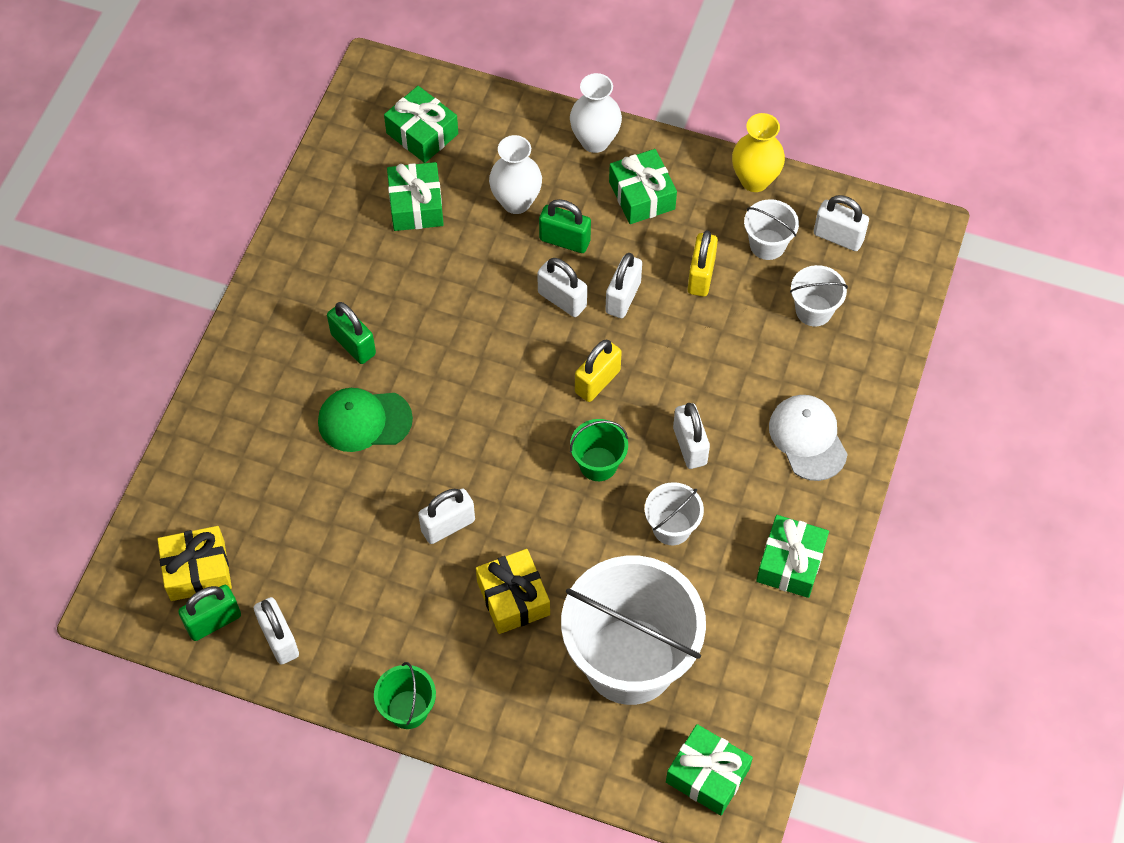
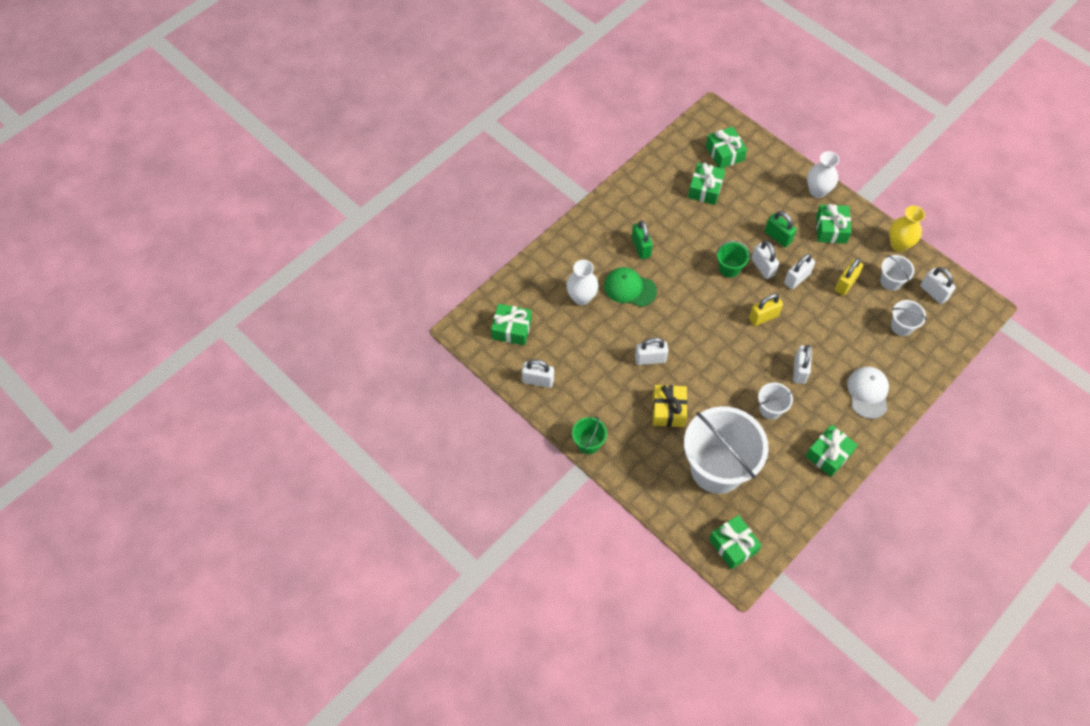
camera: 25 degrees right, 0 degrees up
(197, 570) = (511, 329): yellow gift -> green gift
(213, 621) = (508, 358): green padlock -> none
(279, 639) = (538, 380): white padlock -> white padlock turned 75 degrees counterclockwise
(516, 202) = (760, 207): white vase -> white vase (581, 297)
(598, 464) = (745, 360): green bucket -> green bucket (729, 268)

